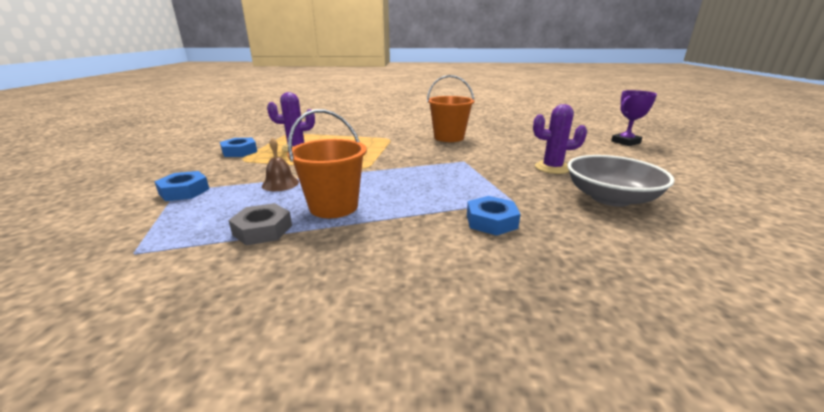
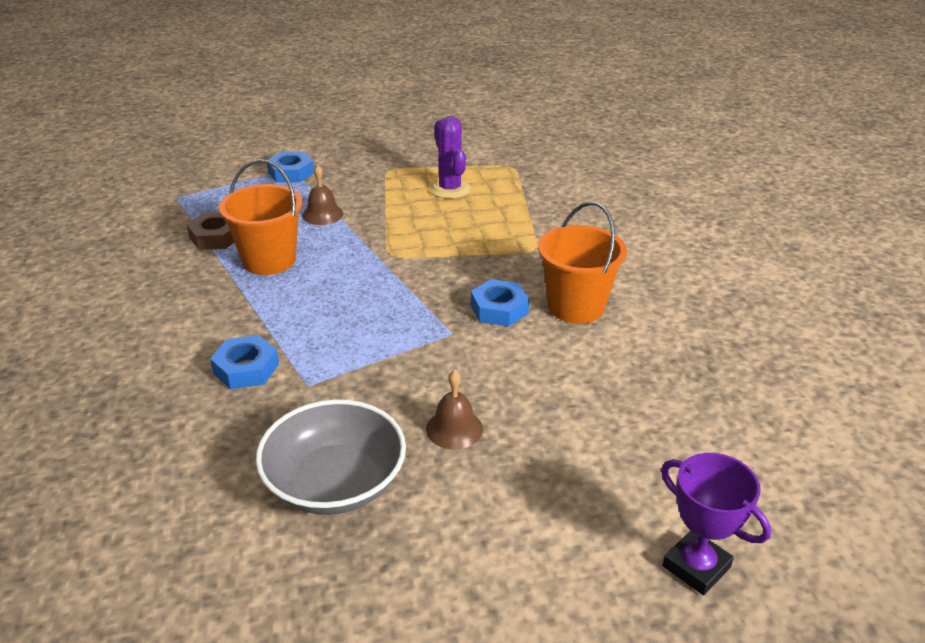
camera: 75 degrees right, 10 degrees up
(239, 152) = (416, 159): blue nut -> blue nut (499, 309)
(262, 230) = (215, 237): grey nut -> brown nut
(552, 168) = (454, 429): purple cactus -> brown bell

